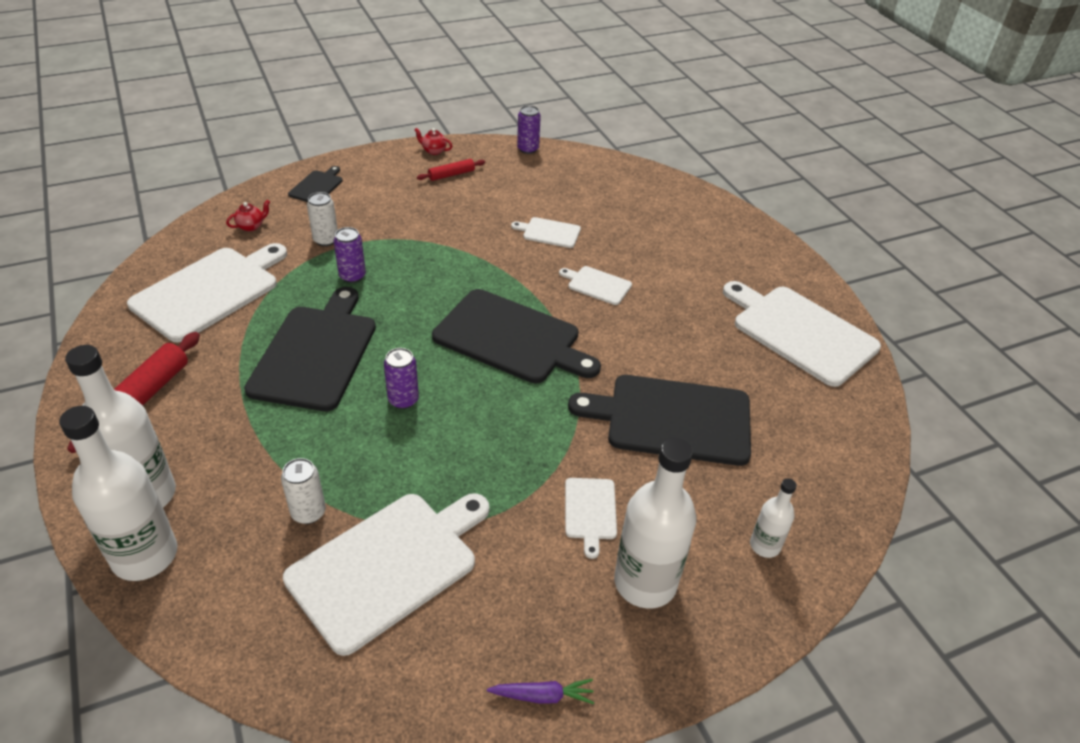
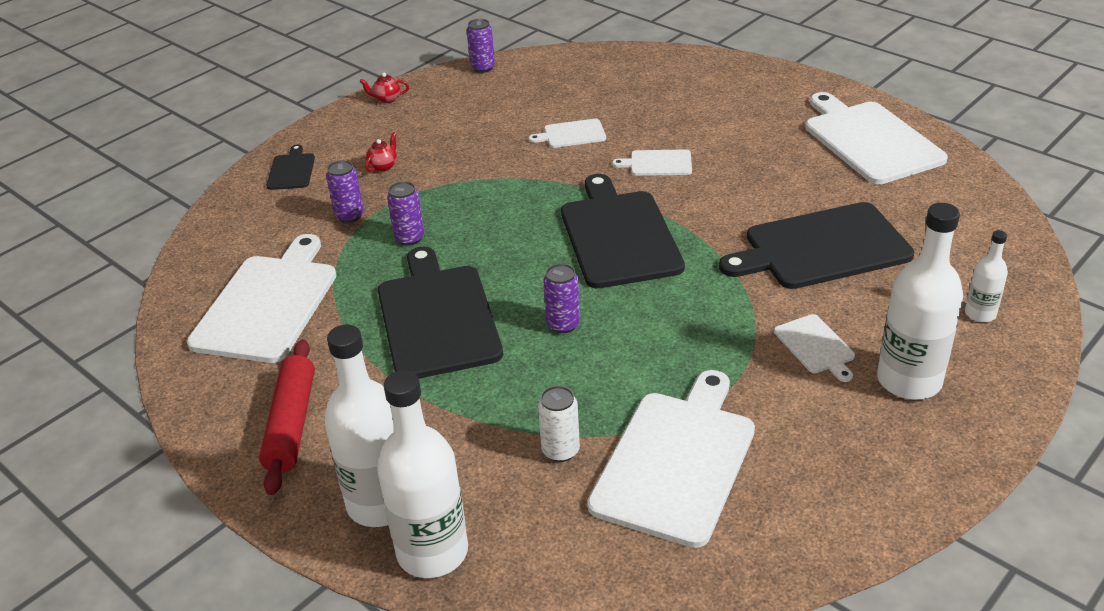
camera: 20 degrees left, 5 degrees down
(251, 226) = (255, 230): red teapot -> red teapot (383, 166)
(326, 240) = (349, 216): white can -> purple can
(451, 175) = (426, 115): red rolling pin -> none
(511, 338) = (618, 235): black cutting board -> black cutting board turned 105 degrees counterclockwise
(542, 696) = (900, 499): purple carrot -> none
(800, 332) = (869, 140): white cutting board -> white cutting board turned 45 degrees clockwise

